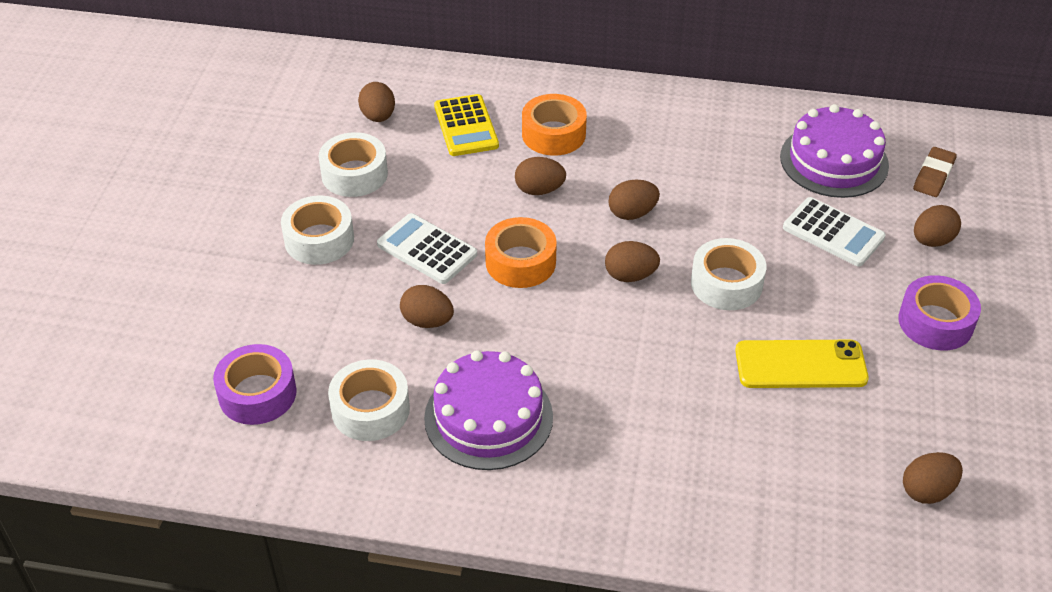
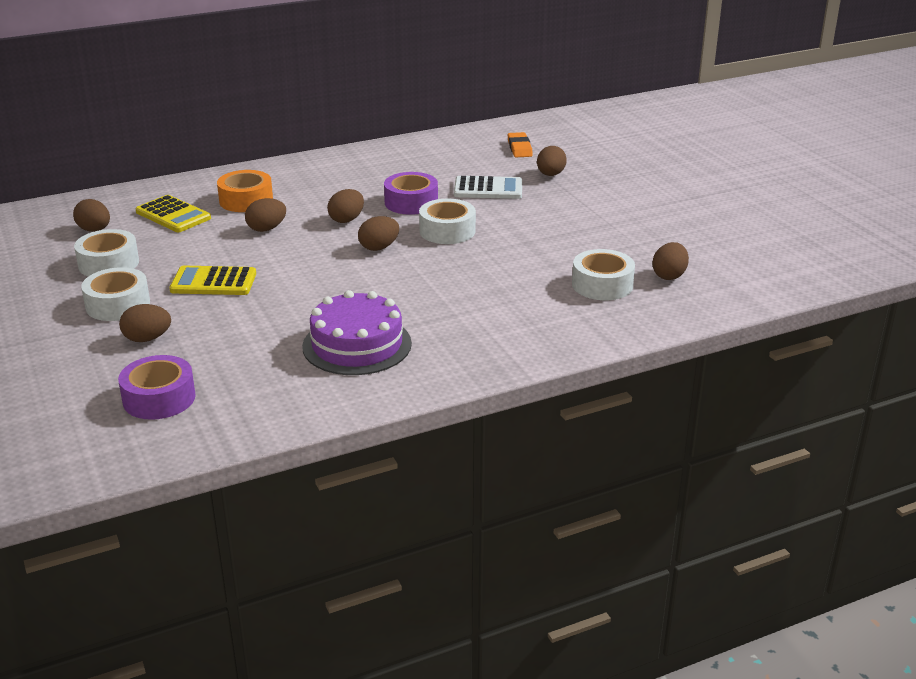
camera: 35 degrees left, 15 degrees down
(370, 409) = (262, 373): white tape -> white tape (602, 285)
(427, 250) = (213, 282): white calculator -> yellow calculator
(427, 321) = (255, 316): brown egg -> brown egg (147, 339)
(520, 262) = (293, 266): orange tape -> none
(800, 364) = (535, 250): yellow phone -> none
(834, 161) = (452, 159): purple cake -> none
(933, 175) = (519, 148): brown eraser -> orange eraser
(935, 322) = (592, 207): purple tape -> purple tape (411, 202)

